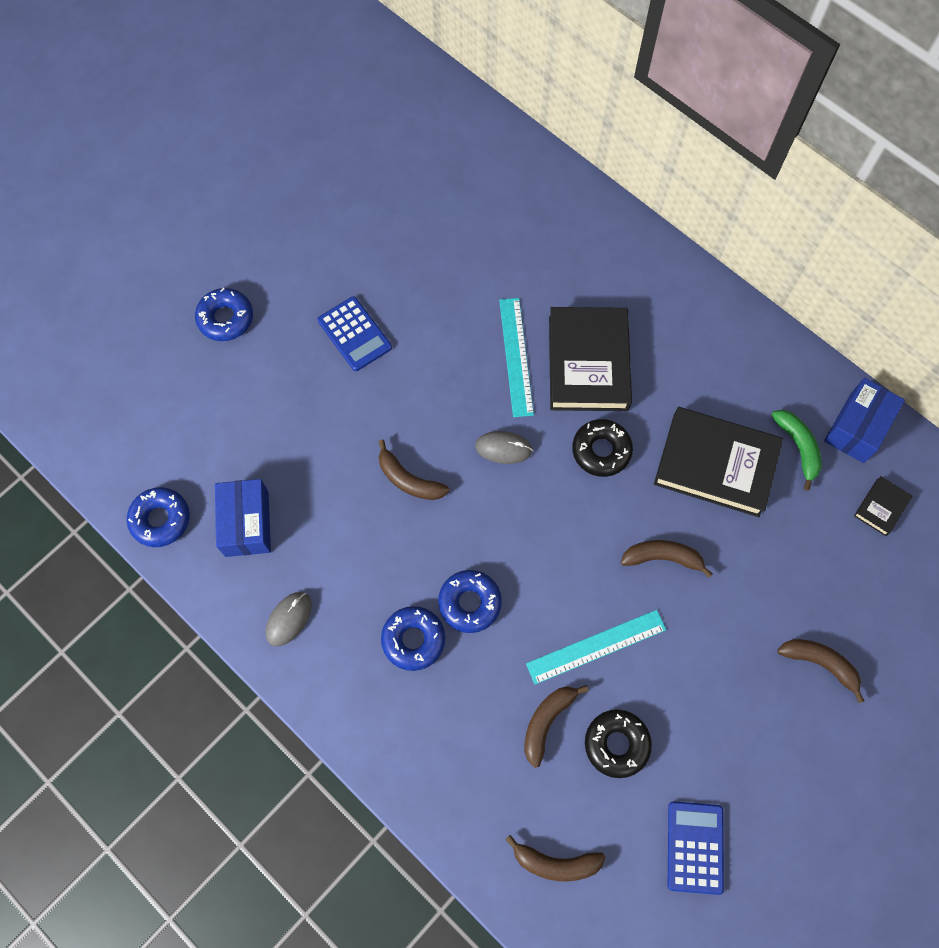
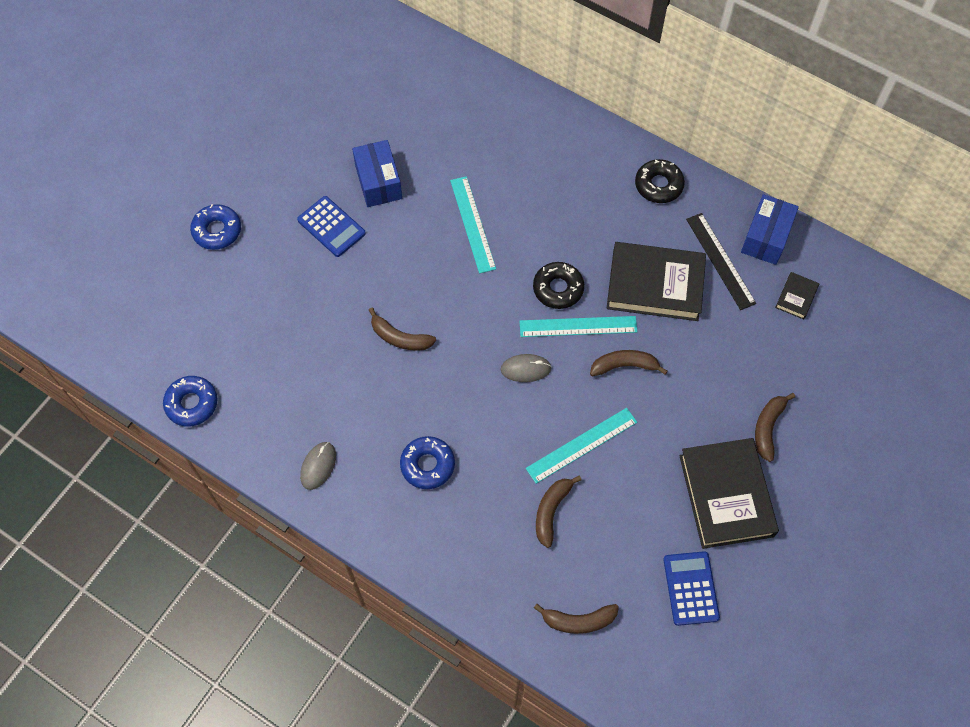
camera: 10 degrees left, 5 degrees down
(247, 524) = (267, 395): blue box -> blue box (378, 182)
(469, 603) = (469, 428): blue donut -> none
(503, 448) = (475, 299): grey mouse -> grey mouse (525, 369)
(588, 363) = (534, 220): black book -> black book (726, 495)
(616, 500) = (578, 326): none -> turquoise ruler
(616, 744) = (612, 519): black donut -> black donut (658, 185)
(798, 447) = (720, 261): green banana -> black ruler
(820, 663) = (768, 428): brown banana -> brown banana turned 90 degrees counterclockwise

